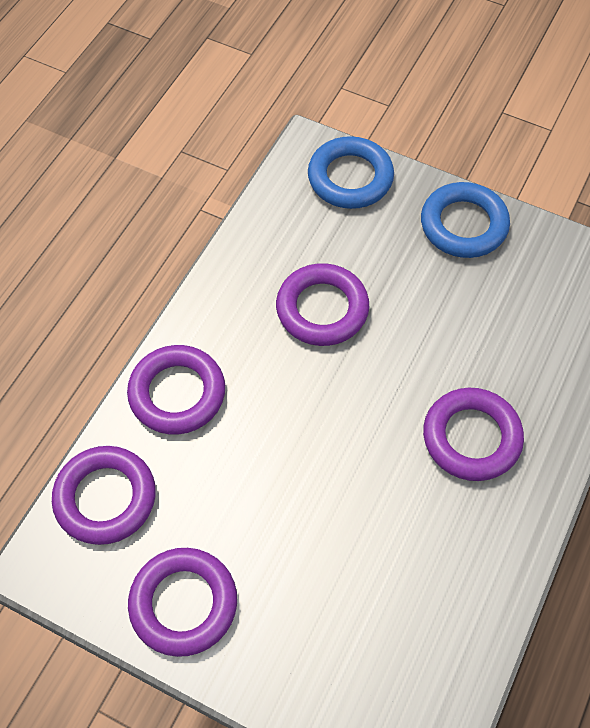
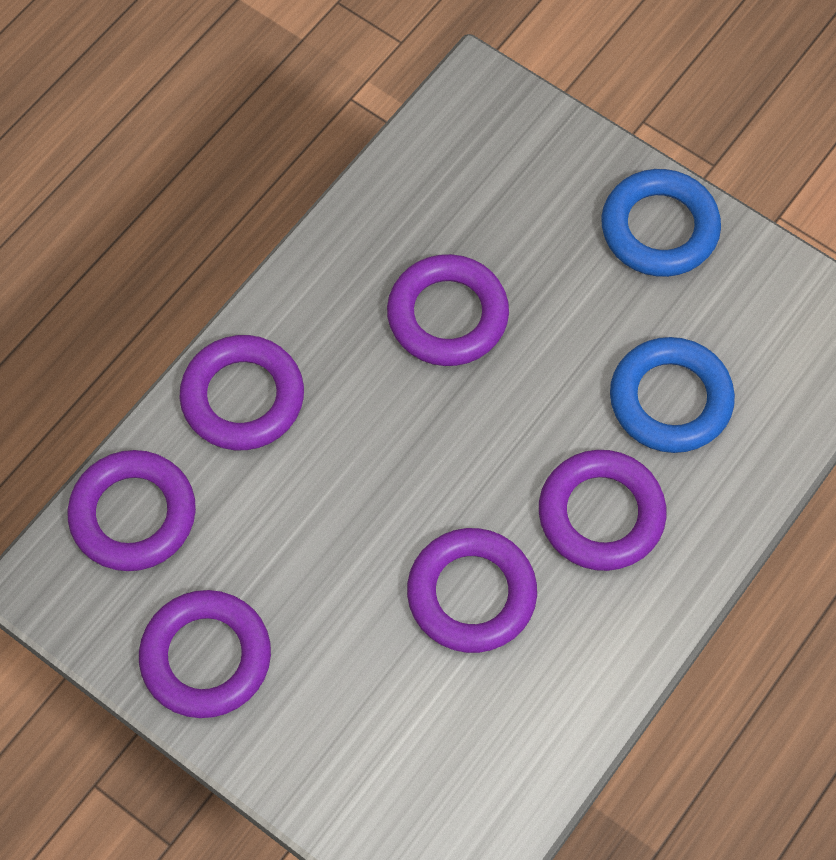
camera: 10 degrees right, 5 degrees up
(350, 178) = (522, 138): blue ring -> blue ring (670, 400)
(386, 516) = (471, 594): none -> purple ring

